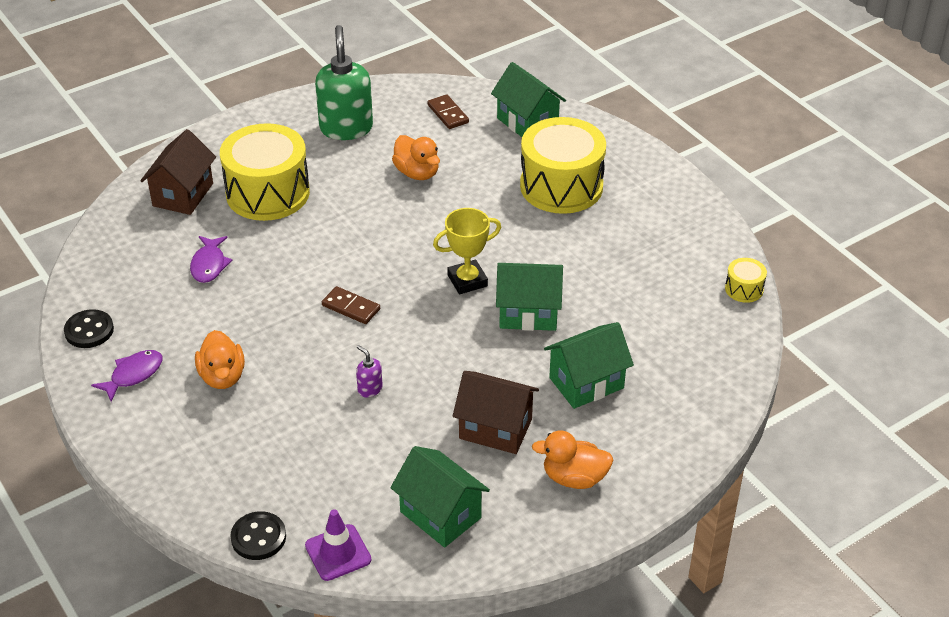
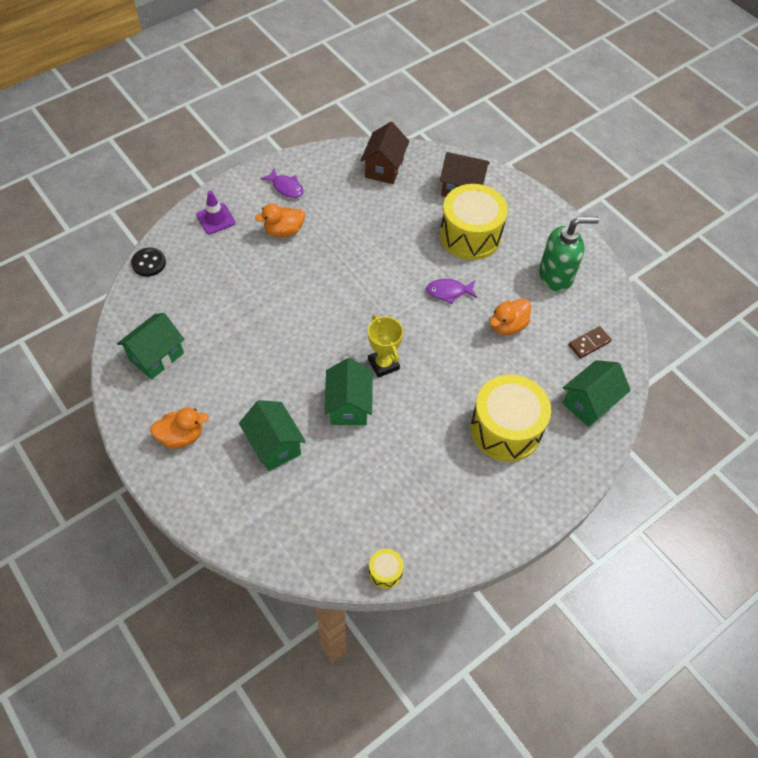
camera: 85 degrees right, 15 degrees up
(89, 330) = (325, 161): black button -> none
(209, 265) = (390, 212): purple fish -> purple fish (448, 292)
(338, 553) = (132, 303): purple traffic cone -> purple traffic cone (215, 219)
(351, 307) = (351, 294): brown domino -> none
(369, 389) = (271, 310): purple soap dispenser -> none
(495, 429) = (231, 386): brown house -> brown house (384, 168)
(574, 478) = (181, 436): orange duck -> orange duck turned 75 degrees clockwise

